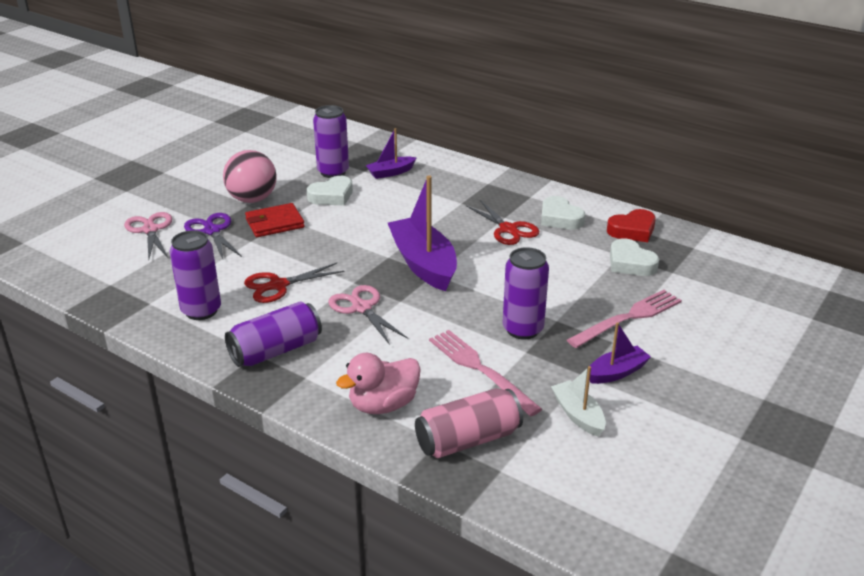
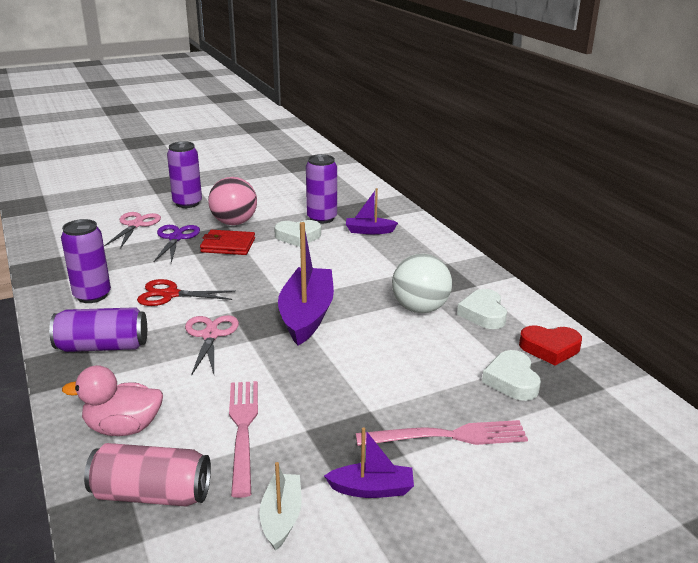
camera: 30 degrees right, 5 degrees down
(508, 229) = (420, 309): red scissors -> white ball
(523, 329) = (327, 407): purple can -> purple can (187, 203)

